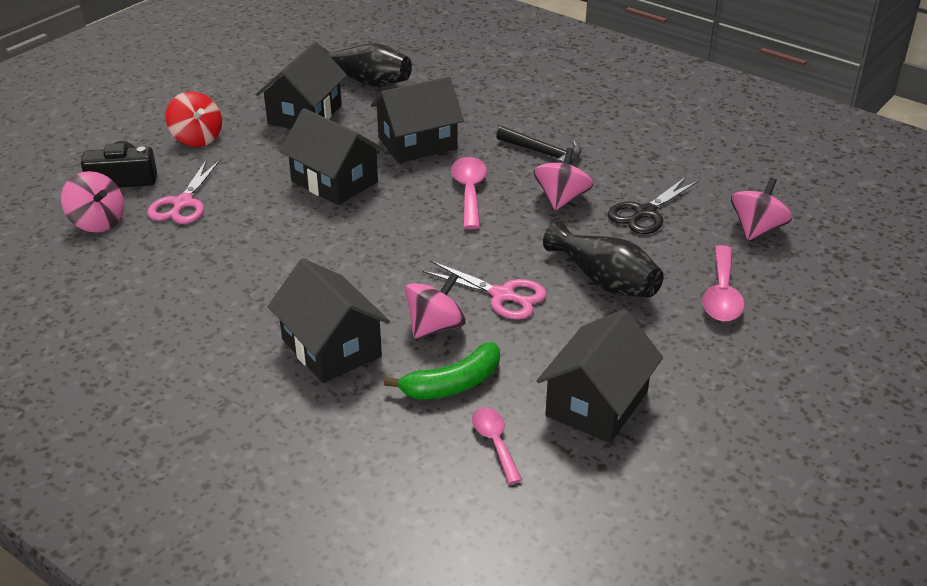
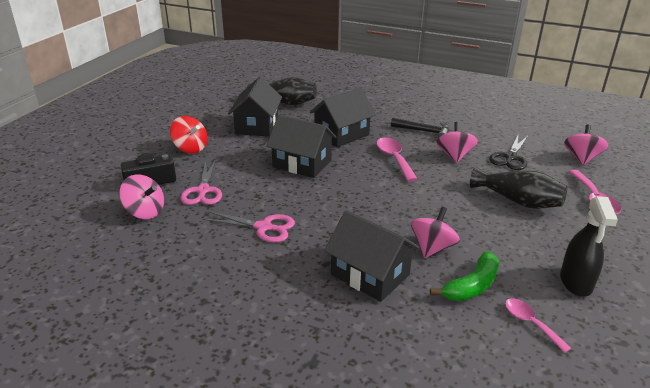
camera: 15 degrees left, 5 degrees down
(502, 295) = (461, 220): pink scissors -> pink scissors (263, 227)
(597, 403) = (576, 282): black house -> black spray bottle

